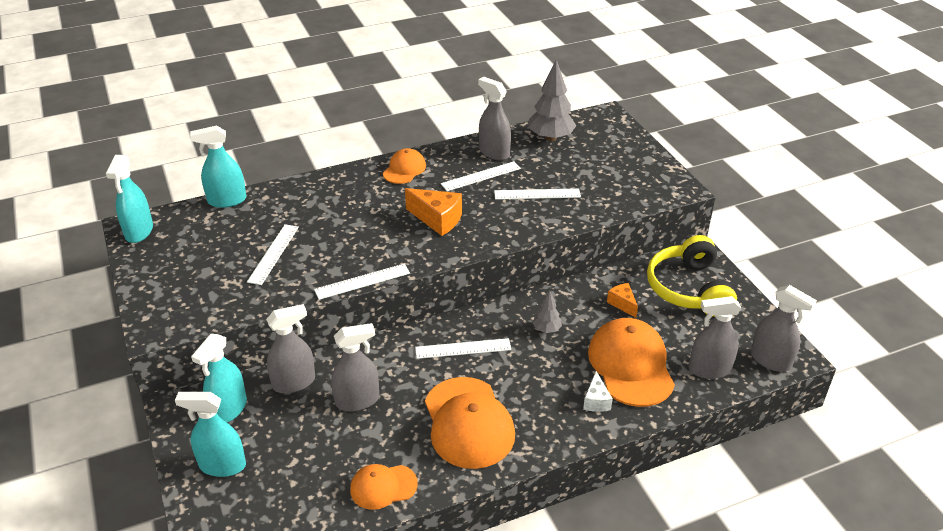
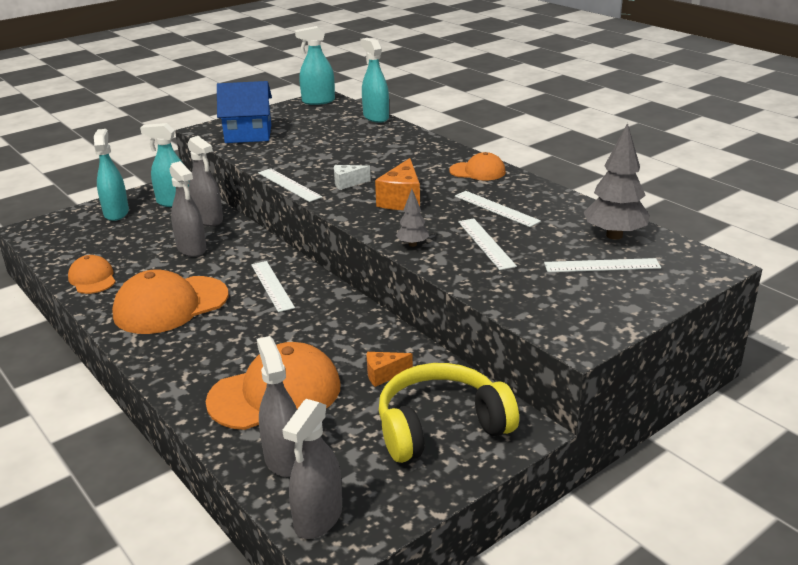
camera: 75 degrees right, 10 degrees down
(199, 296) = (248, 134): none -> blue house
(273, 254) = (312, 146): white ruler -> white ruler (602, 265)
(494, 152) = (549, 208): grey spray bottle -> none
(546, 329) = (317, 328): grey tree -> grey tree (412, 244)
(596, 401) = (212, 376): white cheese -> white cheese (347, 183)
(622, 304) = (384, 375): orange cheese -> orange cheese turned 150 degrees counterclockwise

